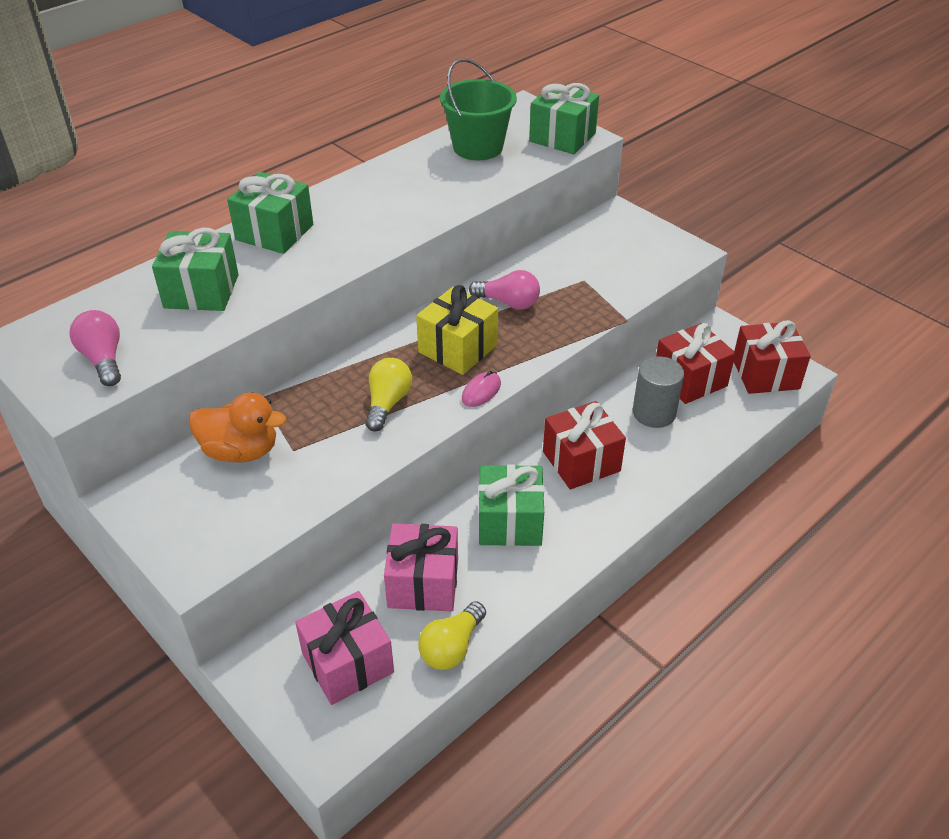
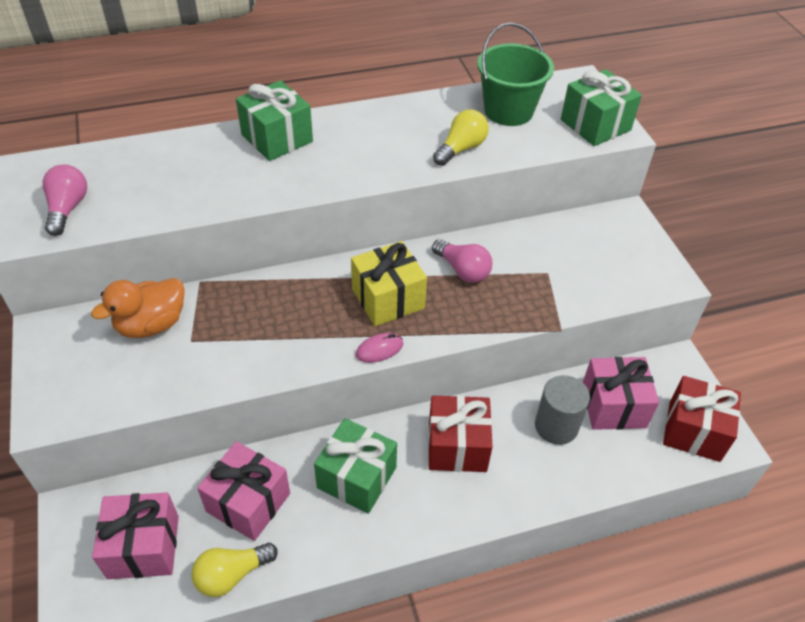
camera: 25 degrees right, 5 degrees up
(201, 291) = (182, 173): green gift -> none
(241, 451) = (151, 324): orange duck -> orange duck turned 105 degrees clockwise
(387, 403) = (294, 328): yellow light bulb -> yellow light bulb (461, 149)
(690, 379) = (613, 406): red gift -> pink gift

